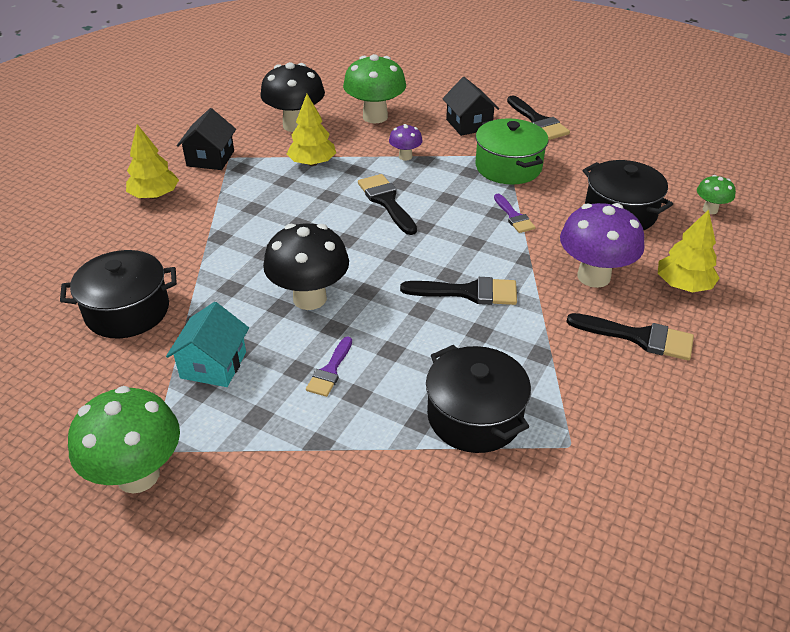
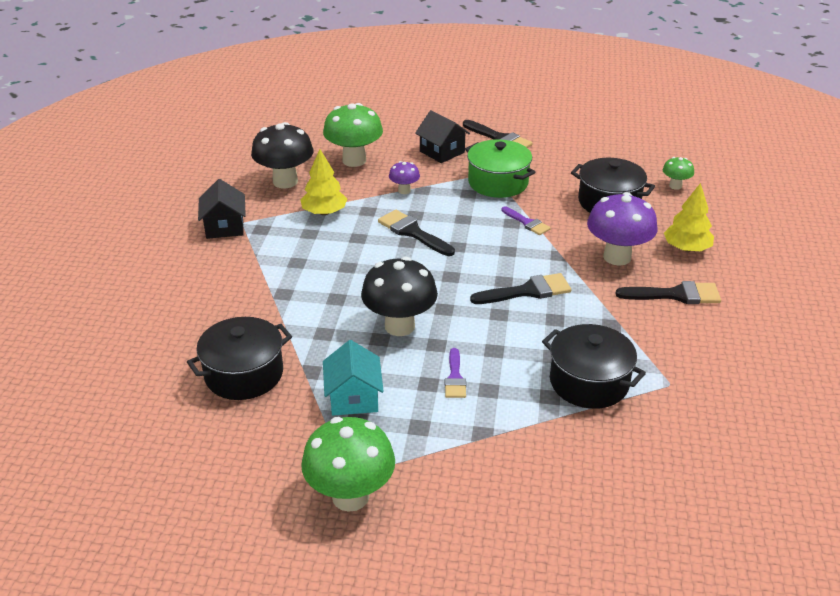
camera: 20 degrees left, 5 degrees down
(155, 196) = (195, 271): yellow tree -> none

